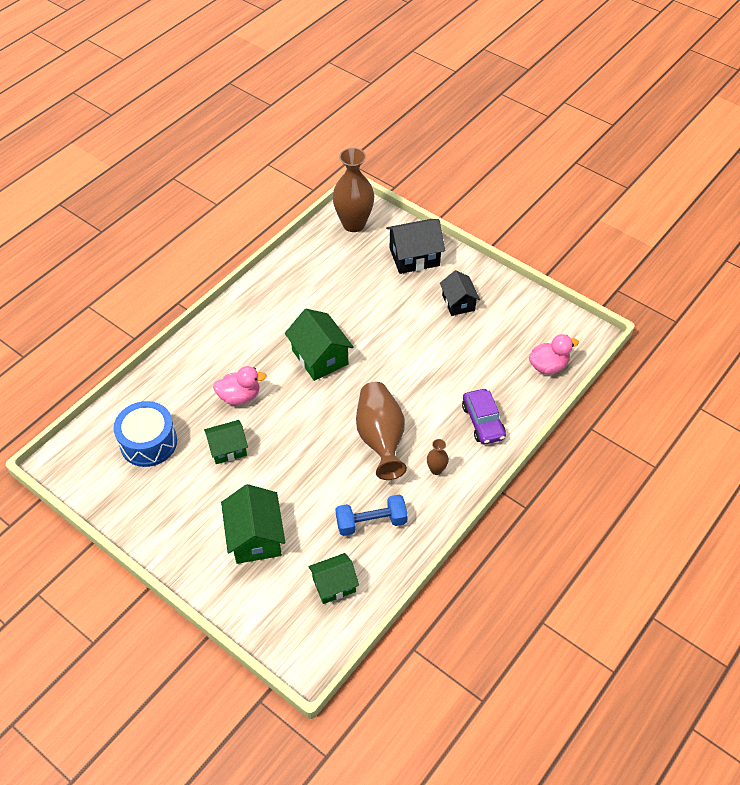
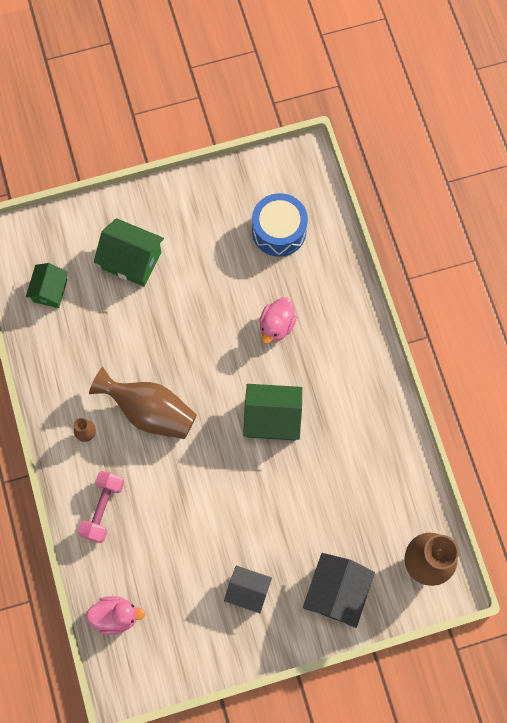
camera: 125 degrees right, 20 degrees up
(228, 449) = (228, 286): green house -> none
(371, 522) = (80, 351): blue dumbbell -> none
(483, 421) = (103, 509): purple car -> pink dumbbell
(548, 366) = (116, 616): pink duck -> pink duck turned 105 degrees counterclockwise

